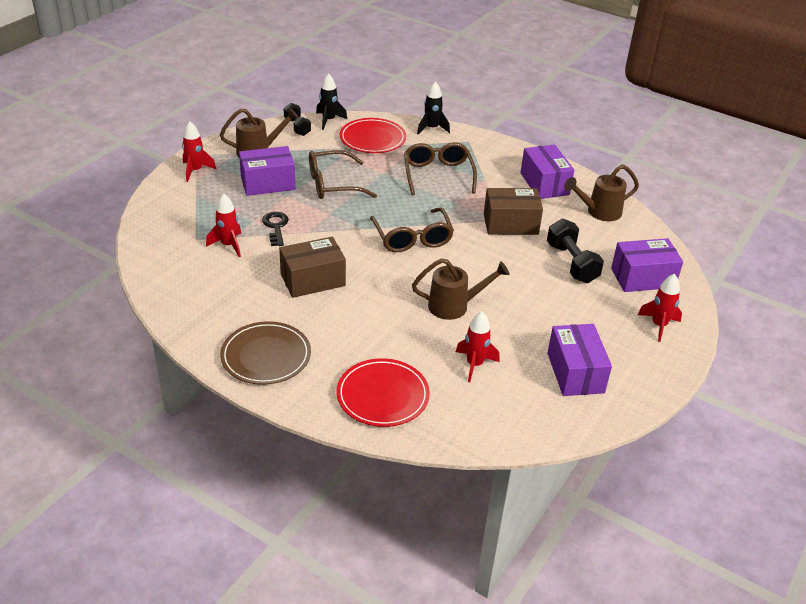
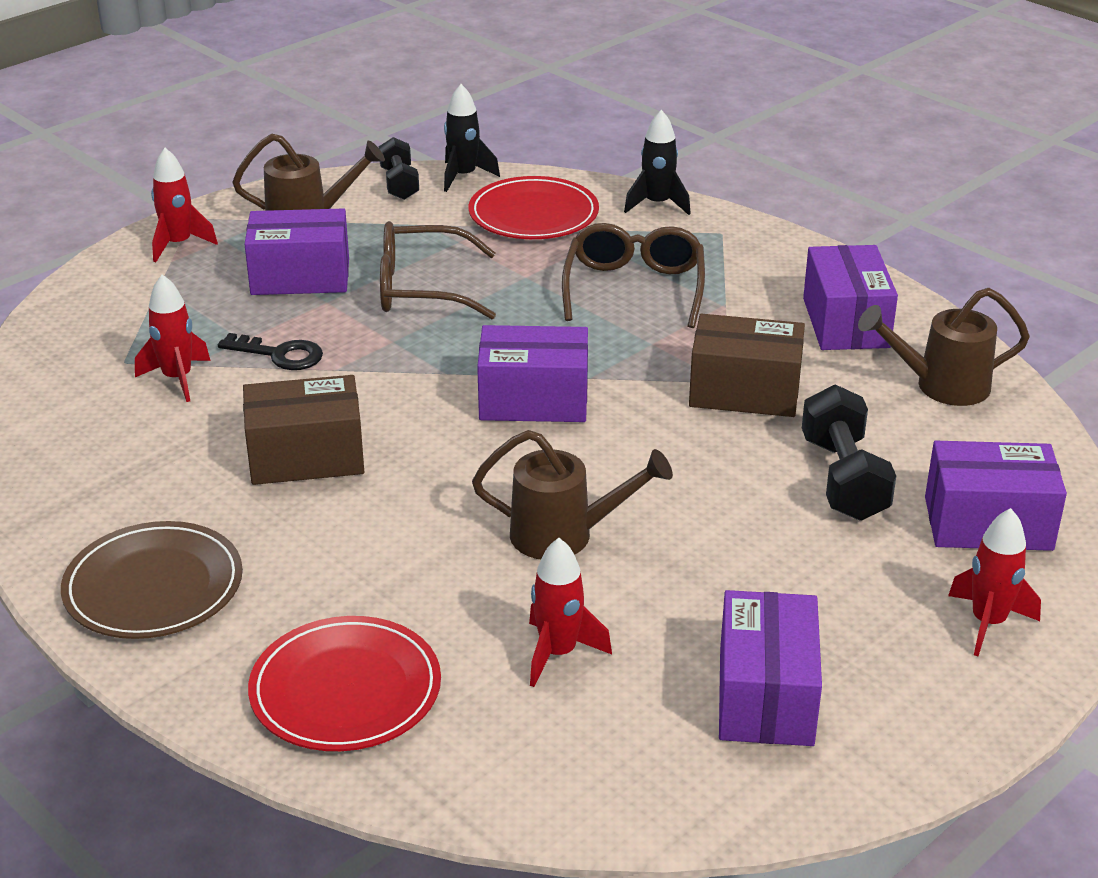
camera: 15 degrees right, 5 degrees down
(276, 227) = (279, 355): black key -> black key turned 105 degrees clockwise
(412, 238) = (533, 400): brown glasses -> purple box

